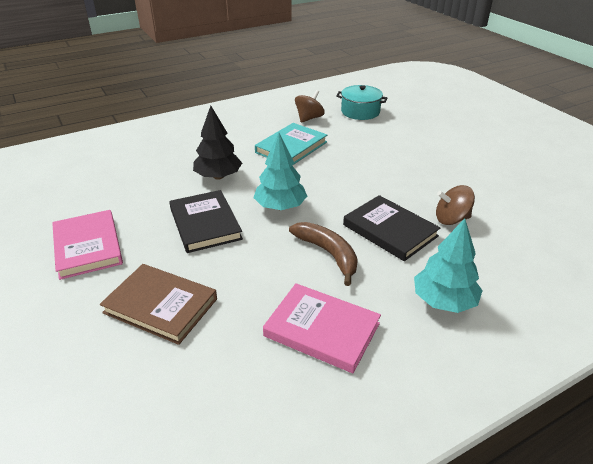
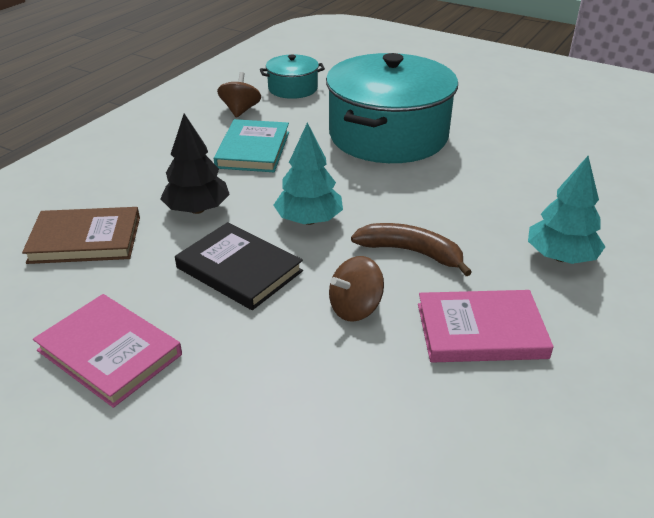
camera: 30 degrees left, 0 degrees up
(160, 306) = (283, 381): brown book -> brown book (85, 240)
(390, 230) = (448, 207): black book -> none
(397, 164) = (388, 135): none -> turquoise pot
(451, 219) = (493, 176): brown spinning top -> brown spinning top (355, 308)

